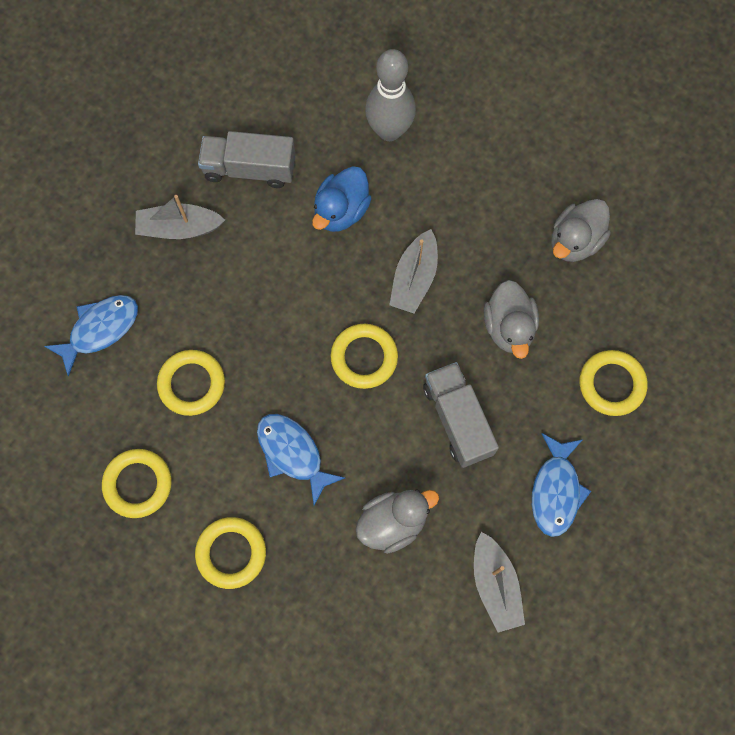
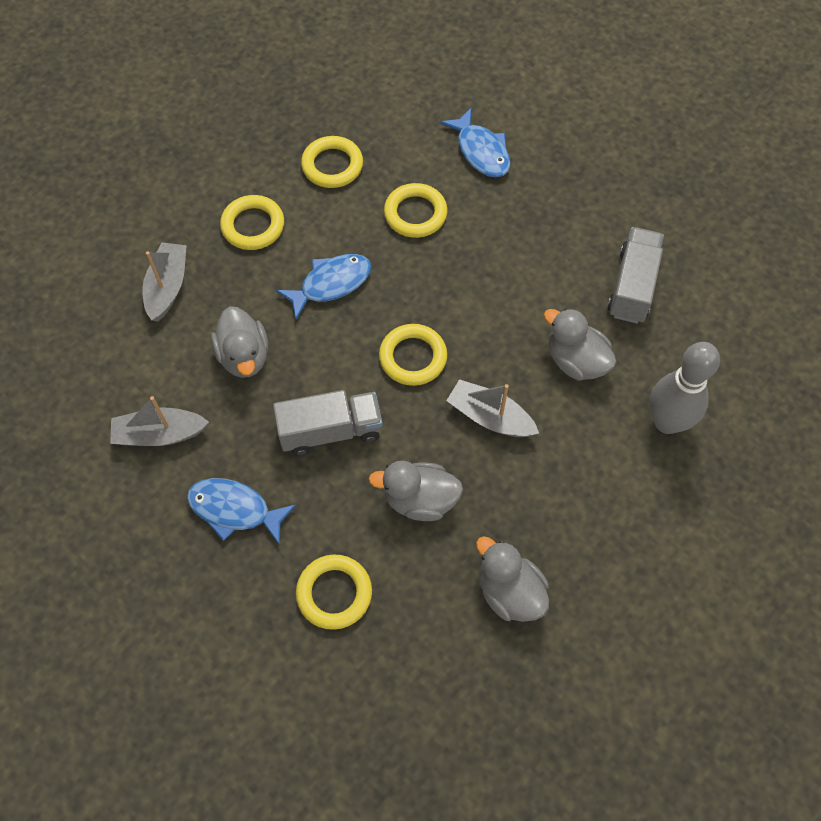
camera: 100 degrees right, 10 degrees down
(179, 228) = (574, 220): grey boat -> grey boat (167, 287)
(341, 211) = (576, 361): blue duck -> grey duck

